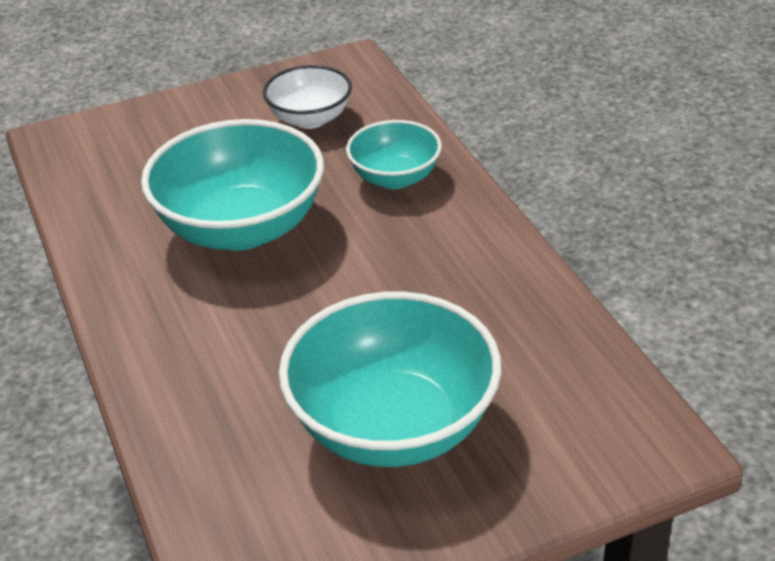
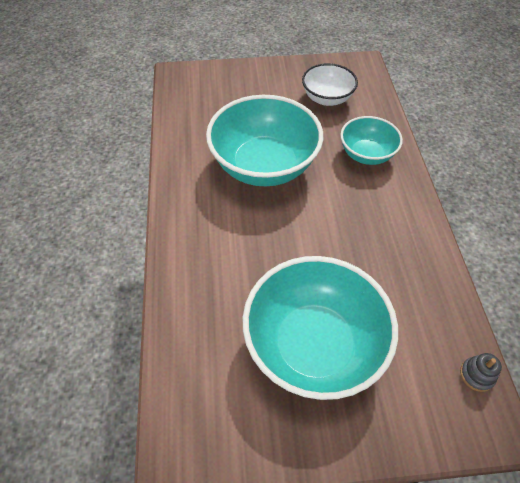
camera: 15 degrees right, 15 degrees up
(629, 398) = (477, 375): none -> grey stacking toy

